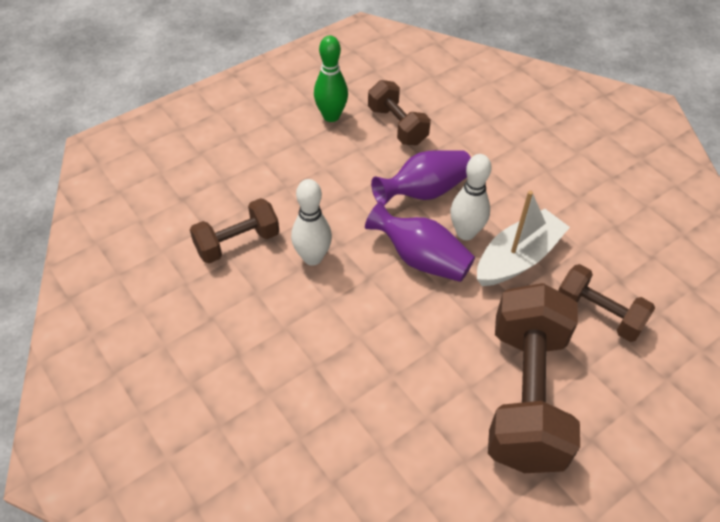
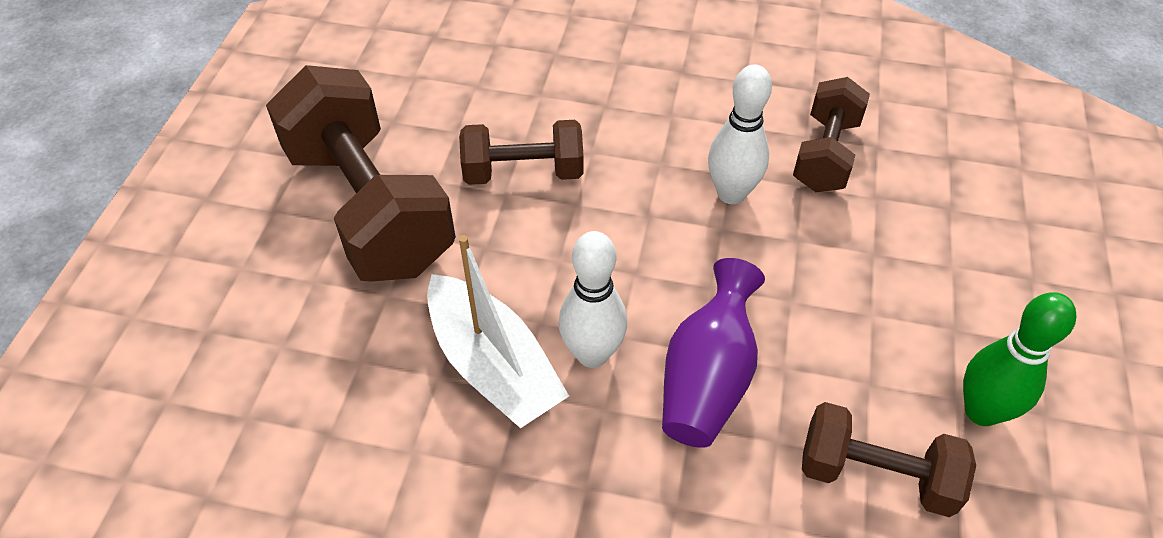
camera: 140 degrees right, 0 degrees up
(421, 259) = (613, 277): purple vase -> none
(517, 258) = (493, 365): white boat -> white boat turned 45 degrees counterclockwise
(598, 314) = (334, 358): brown dumbbell -> brown dumbbell (523, 172)

